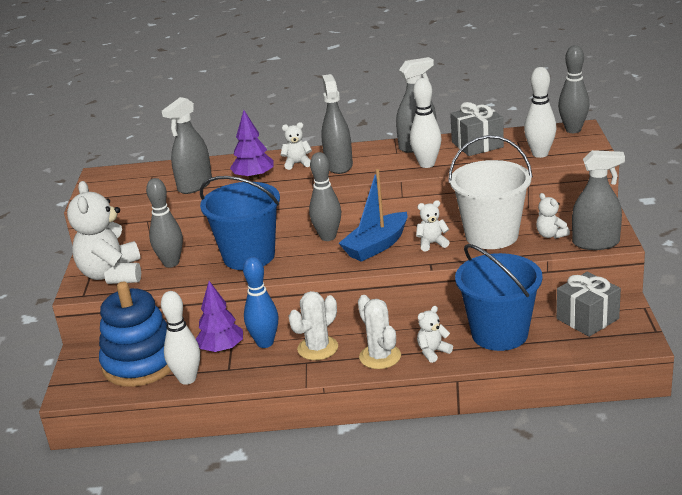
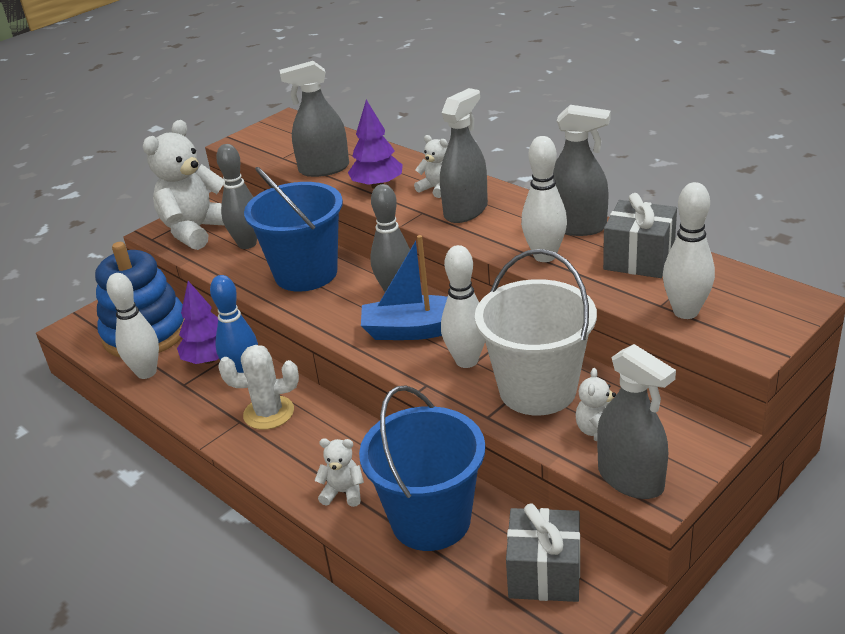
camera: 45 degrees right, 5 degrees up
(380, 357) = (296, 462): white cactus -> none
(432, 243) = (466, 361): white teddy bear -> white bowling pin
(573, 130) = (786, 299): grey bowling pin -> none

